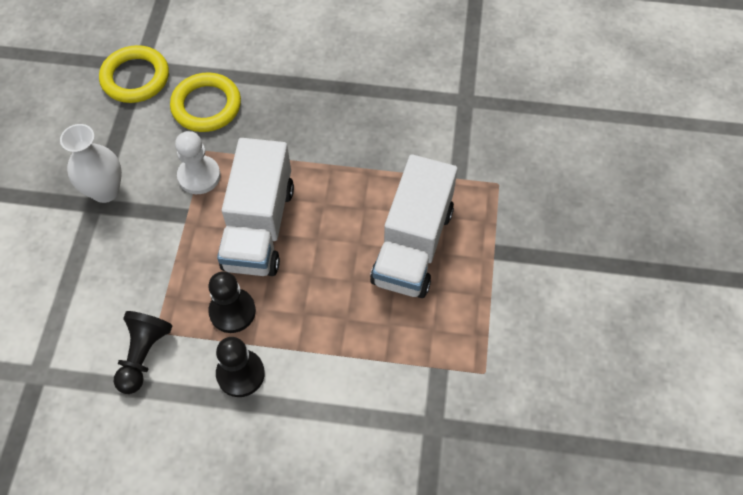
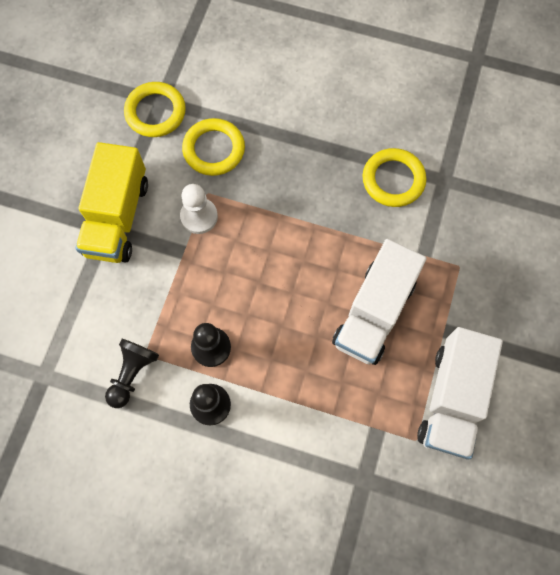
camera: 10 degrees right, 10 degrees up
(105, 191) = (117, 217): white vase -> yellow truck
(259, 227) = (244, 273): white truck -> white truck (452, 399)
(410, 108) = (393, 180): none -> yellow ring

